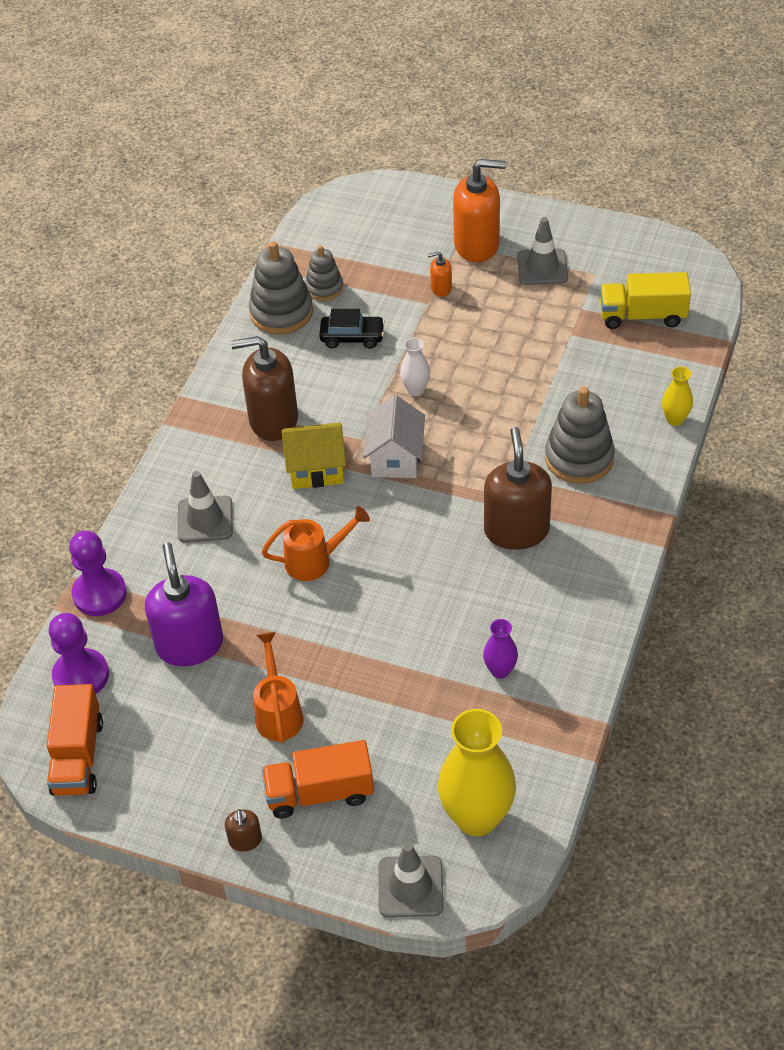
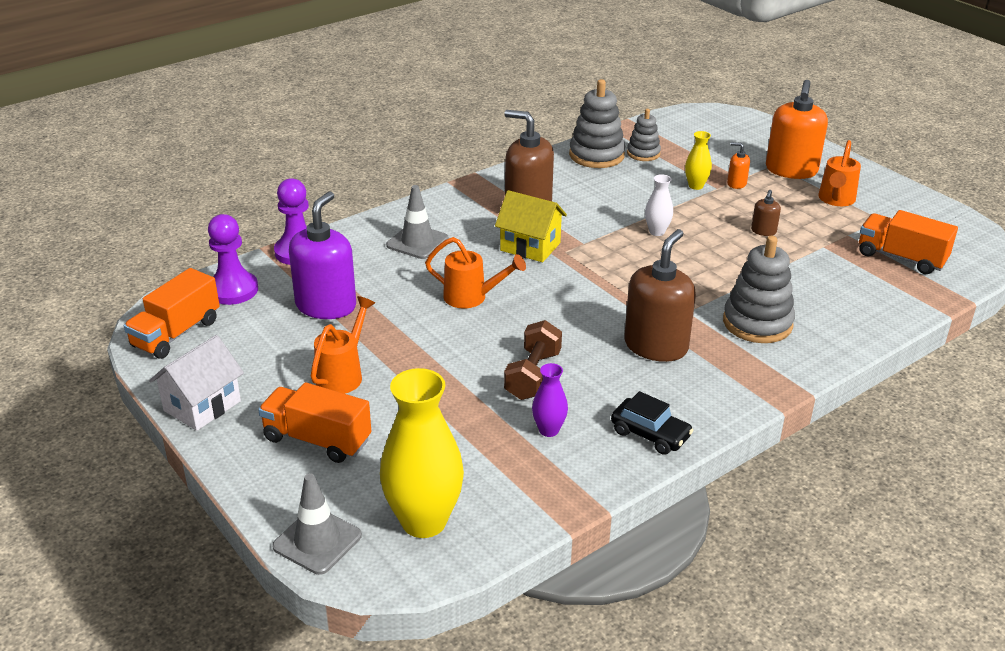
camera: 30 degrees right, 15 degrees down
(245, 840) = (228, 441): brown soap dispenser -> brown soap dispenser (763, 231)
(352, 337) = (637, 186): black car -> black car (650, 434)
(395, 458) = (599, 264): white house -> white house (202, 406)
(441, 620) = (532, 375): none -> brown dumbbell
(477, 245) = (791, 170): orange soap dispenser -> orange soap dispenser turned 75 degrees clockwise
(542, 267) = (835, 200): grey traffic cone -> orange watering can
(642, 316) = (901, 258): yellow truck -> orange truck
(675, 419) = (872, 332): yellow vase -> yellow vase (696, 186)

